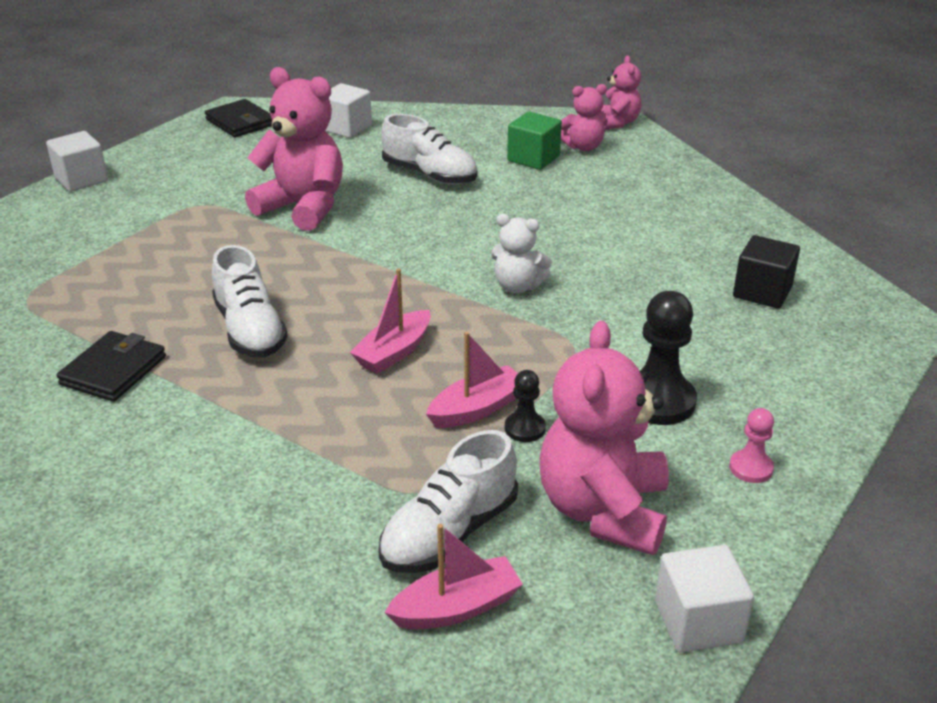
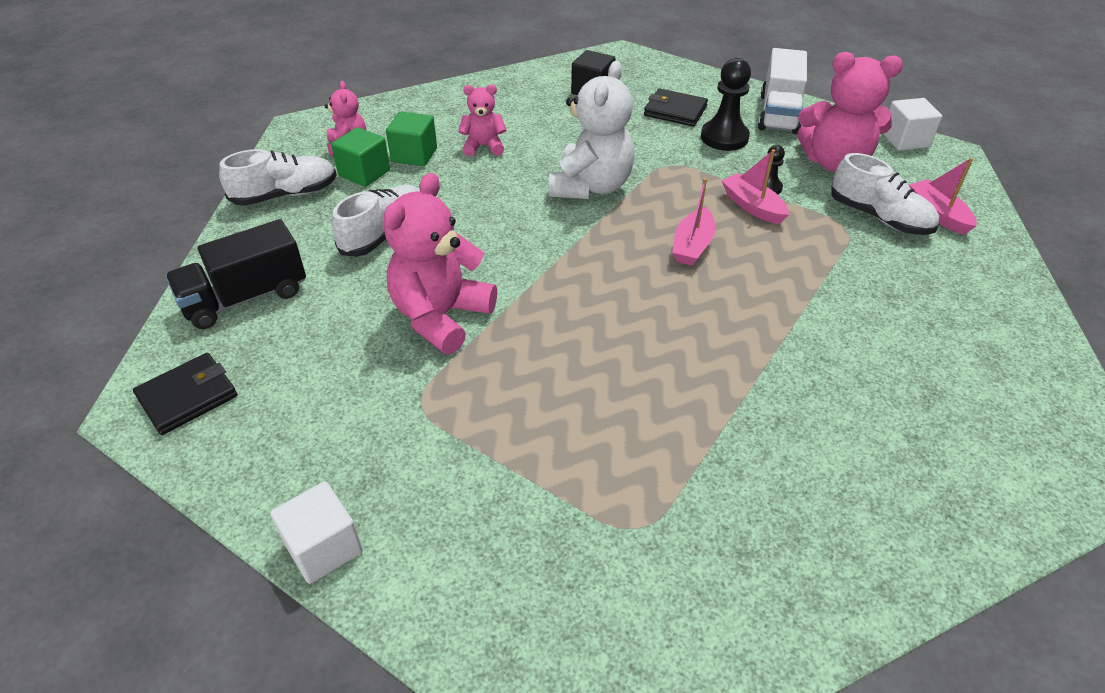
camera: 90 degrees left, 10 degrees up
(113, 370) = (756, 416): black wallet -> black wallet (675, 111)
(250, 330) = (674, 331): white shoe -> white shoe (285, 195)
(346, 128) = (245, 297): white cube -> black truck
(394, 352) = (692, 246): pink boat -> pink boat turned 75 degrees clockwise
(518, 286) = (591, 186): white teddy bear -> white teddy bear, size x1.83
(572, 181) = (414, 155): none -> green cube
(617, 123) = (302, 126): pink teddy bear -> pink teddy bear (483, 146)
(751, 468) = (778, 114): pink pawn -> white truck

